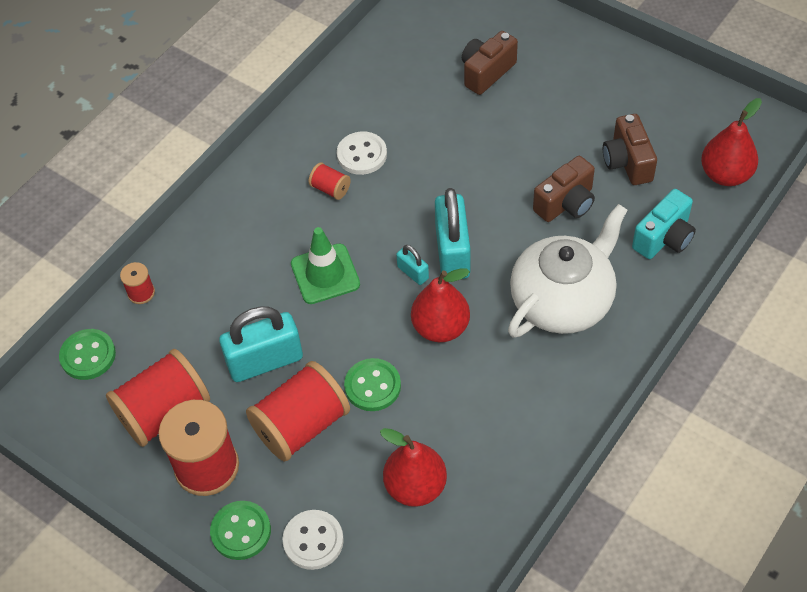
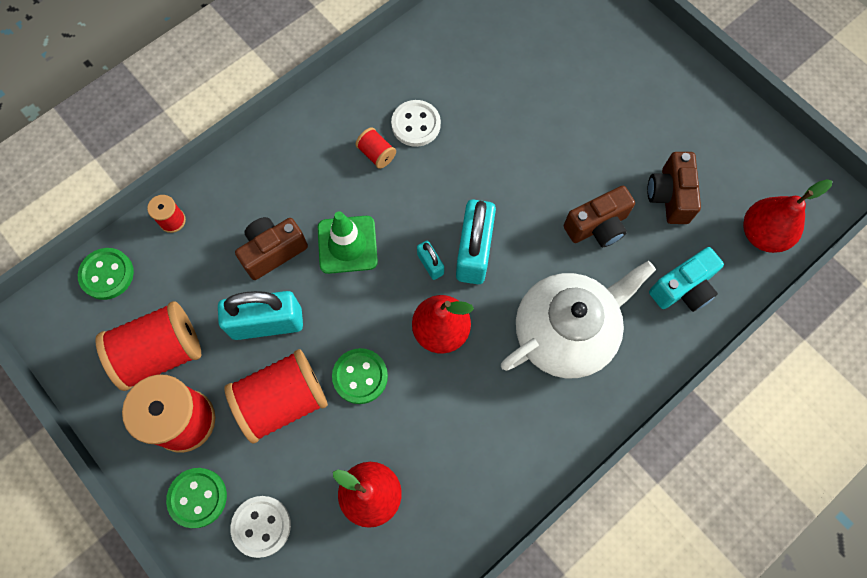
camera: 10 degrees right, 15 degrees up
(486, 72) = (559, 64): brown camera -> brown camera (273, 251)

